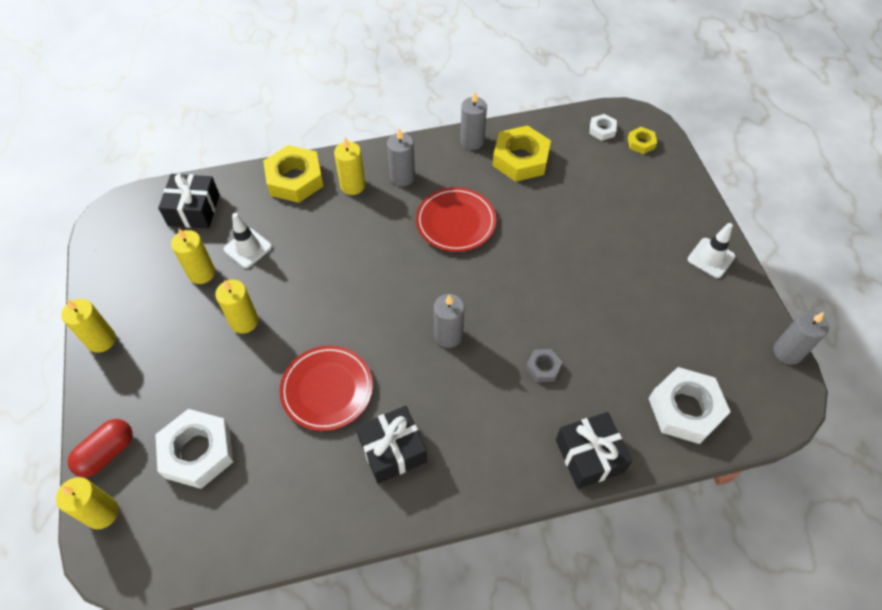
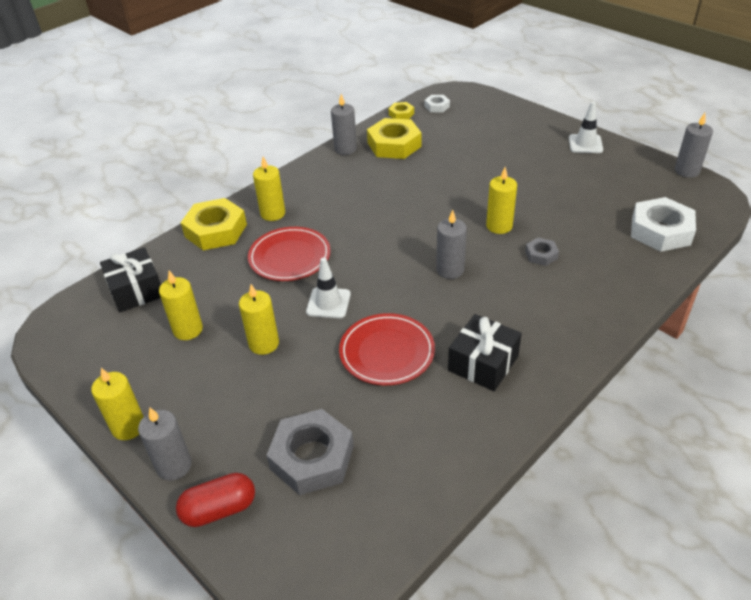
camera: 30 degrees left, 15 degrees down
(102, 513) = (260, 559): yellow candle -> yellow candle (499, 226)
(107, 453) = (219, 509): red capsule -> red capsule turned 60 degrees clockwise
(198, 452) = (312, 457): white nut -> grey nut
(248, 248) = (217, 293): white traffic cone -> white traffic cone (328, 303)
(402, 177) = (310, 191): grey candle -> grey candle (174, 466)
(455, 222) = (383, 200): red plate -> red plate (290, 257)
(589, 456) = (629, 289): black gift -> none
(641, 143) = (472, 103): yellow nut -> yellow nut (401, 114)

